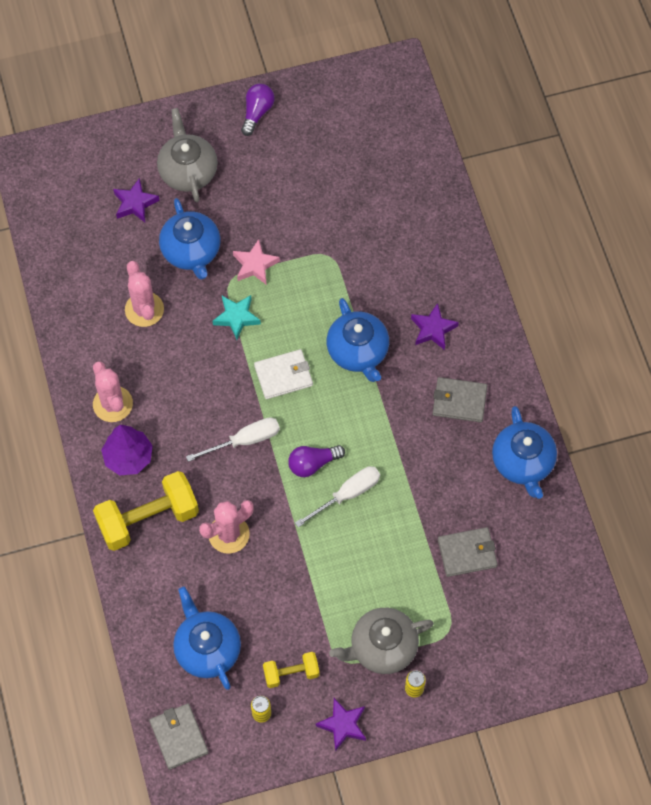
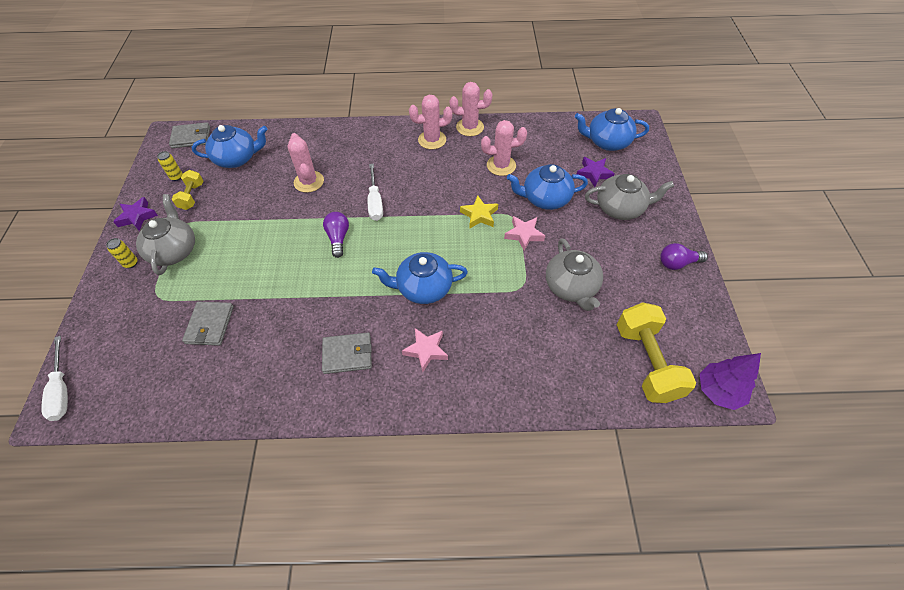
camera: 105 degrees right, 10 degrees down
(76, 362) = (470, 127): none -> pink cactus
(128, 457) = (389, 142): purple tree -> purple tree (718, 391)
(148, 519) = (341, 145): yellow dumbbell -> yellow dumbbell (646, 362)
(236, 317) = (479, 215): turquoise star -> yellow star
(257, 113) = (677, 263): purple light bulb -> purple light bulb turned 135 degrees clockwise
(283, 375) = (419, 234): white wallet -> none
(317, 209) = (571, 287): none -> grey teapot
(347, 494) = (303, 254): white screwdriver -> white screwdriver (62, 390)
(433, 329) = (426, 350): purple star -> pink star
(459, 401) = (347, 354): grey wallet -> grey wallet turned 60 degrees clockwise
(523, 462) = (265, 392): blue teapot -> blue teapot (607, 142)

